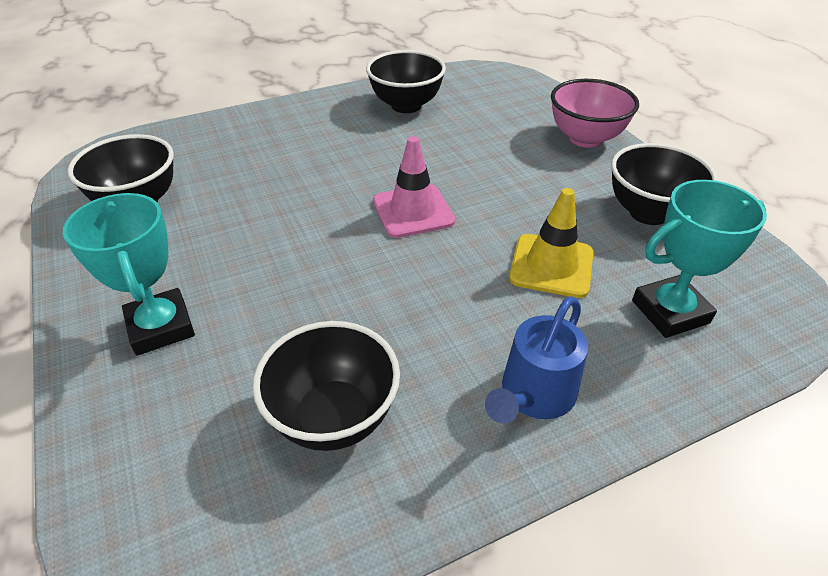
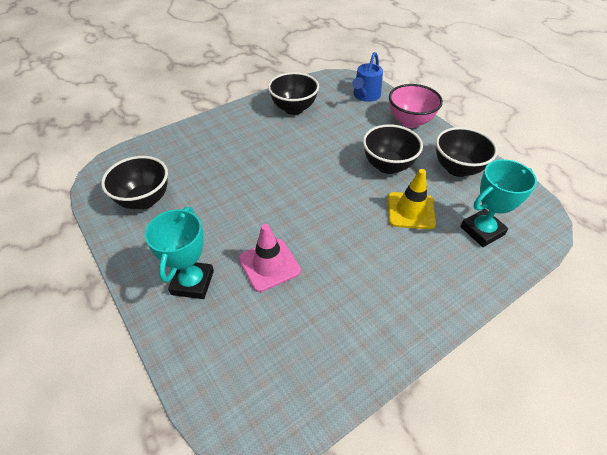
camera: 10 degrees left, 5 degrees up
(161, 327) = (192, 282): turquoise trophy -> turquoise trophy turned 45 degrees clockwise
(334, 417) = (314, 322): black bowl -> black bowl (387, 166)
(413, 211) = (320, 184): pink traffic cone -> pink traffic cone (269, 265)
(534, 395) = (420, 292): blue watering can -> blue watering can (365, 96)

